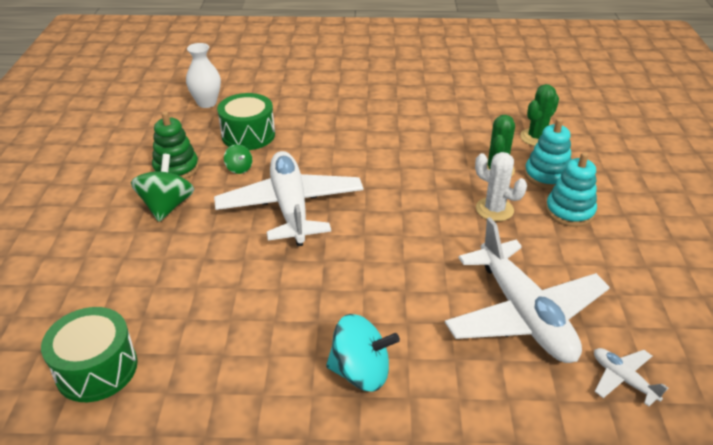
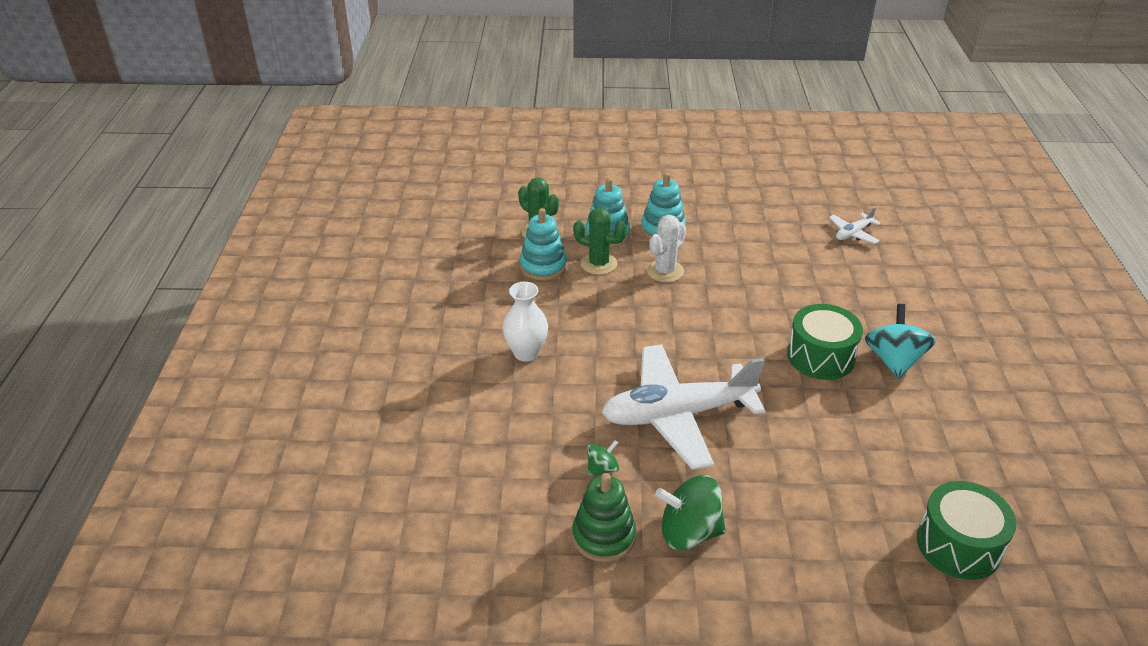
camera: 90 degrees left, 0 degrees up
(207, 103) = (424, 526): white vase -> white vase (526, 353)
(248, 135) = (521, 467): green drum -> green drum (821, 356)
(484, 140) = (543, 266): none -> turquoise stacking toy
(524, 314) = (802, 269): white plane -> none

